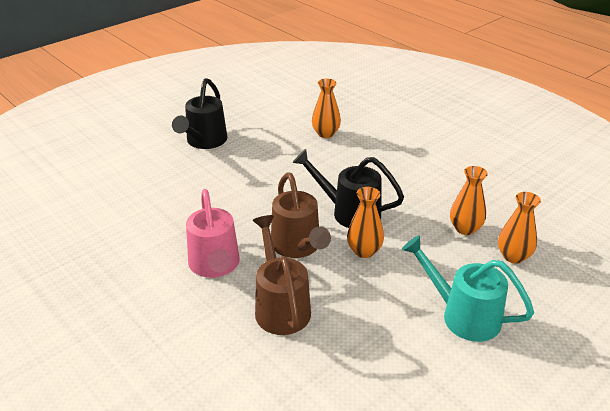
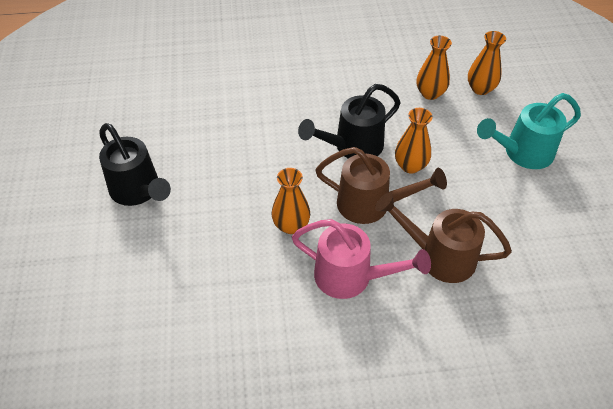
camera: 55 degrees left, 15 degrees up
(326, 133) = (221, 97): orange vase -> orange vase (291, 225)

